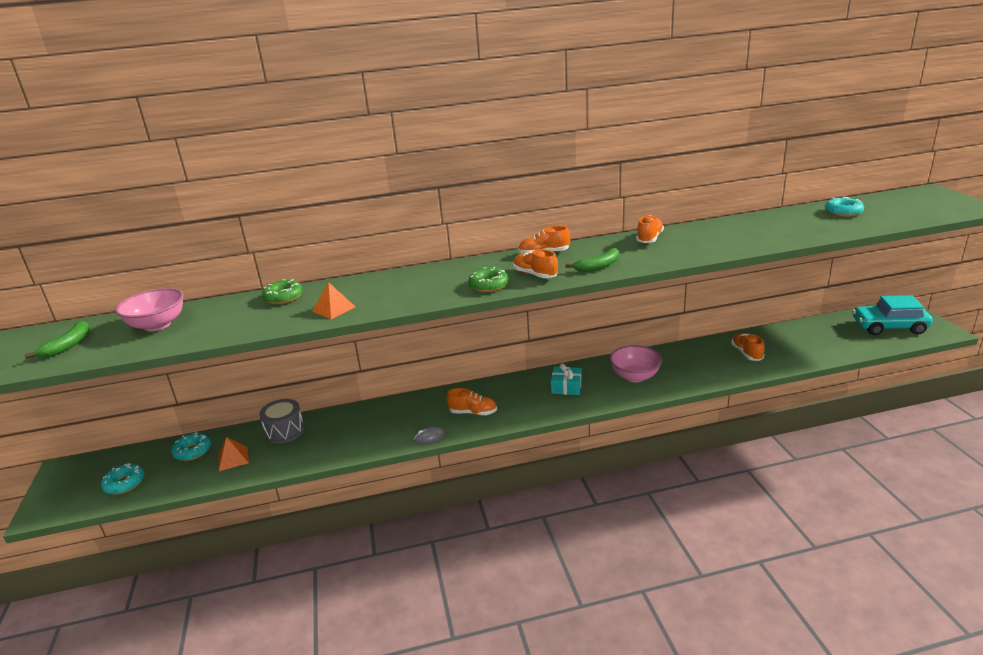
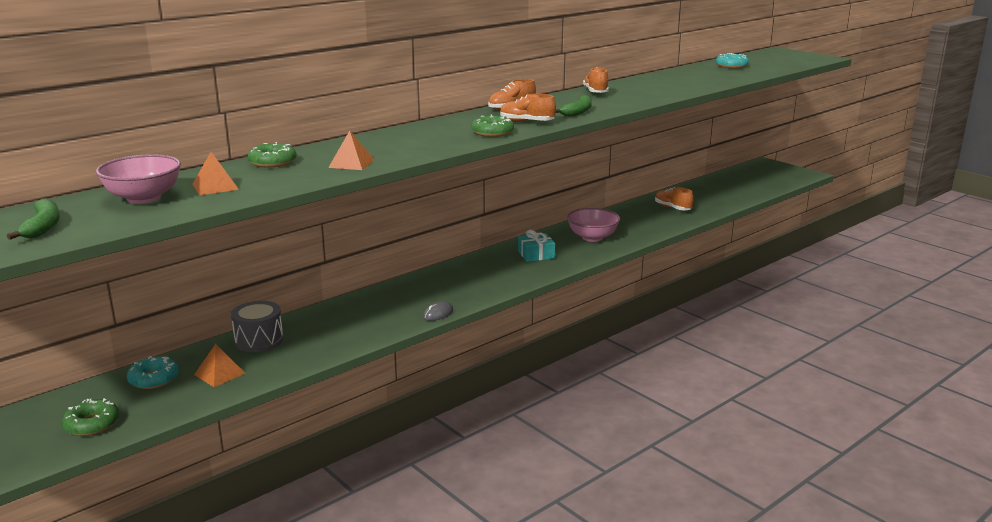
camera: 30 degrees left, 5 degrees down
(124, 483) = (92, 424): turquoise donut -> green donut
(213, 320) = (215, 186): none -> orange pyramid
(473, 412) = (462, 288): orange shoe -> none
(889, 327) = (766, 176): turquoise car -> none

